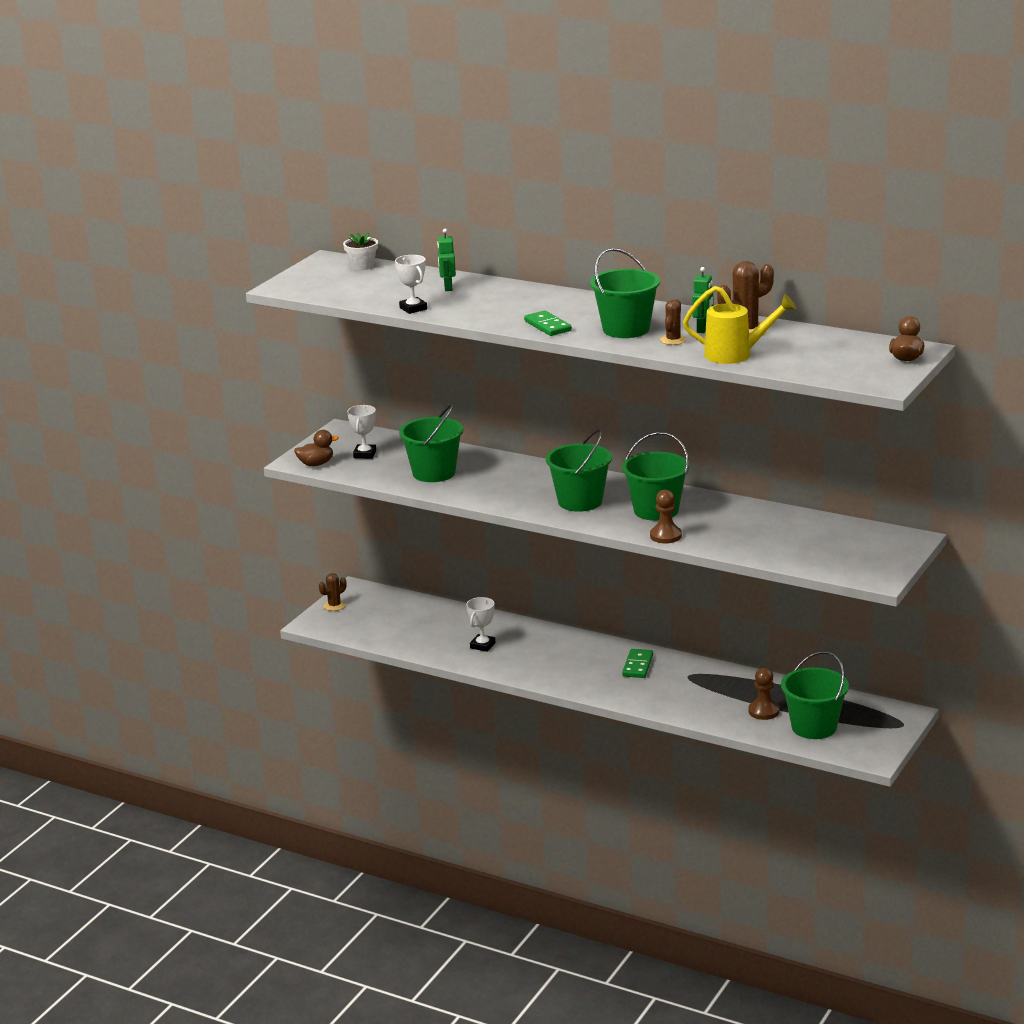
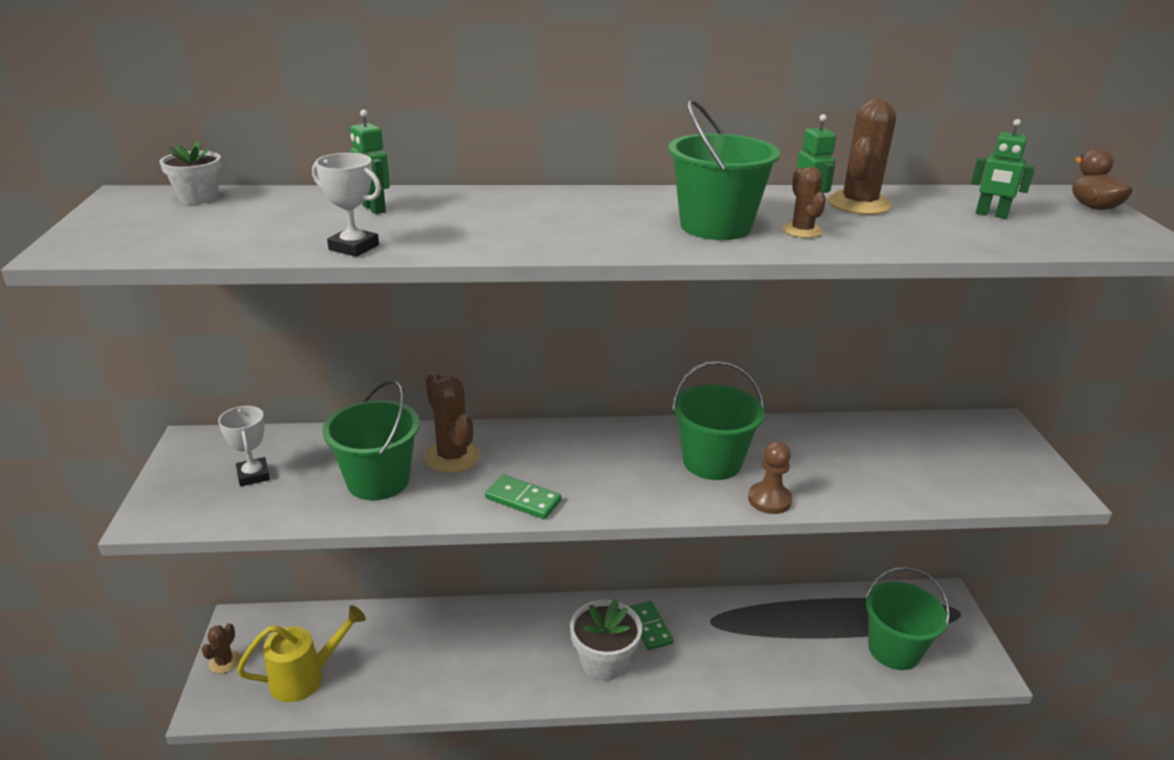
camera: 35 degrees left, 5 degrees up
(316, 464) = (186, 513): brown duck -> none
(482, 645) = (456, 661): white trophy -> none
(490, 471) = (452, 456): none -> brown cactus
(548, 326) = (602, 240): green domino -> green domino (523, 499)
(580, 501) = (611, 474): green bucket -> none
(584, 673) = (604, 661): none -> white flower pot
(735, 354) = (914, 236): yellow watering can -> yellow watering can (305, 677)
(763, 711) = (828, 646): brown pawn -> none
(819, 351) = (991, 214): none -> green robot

